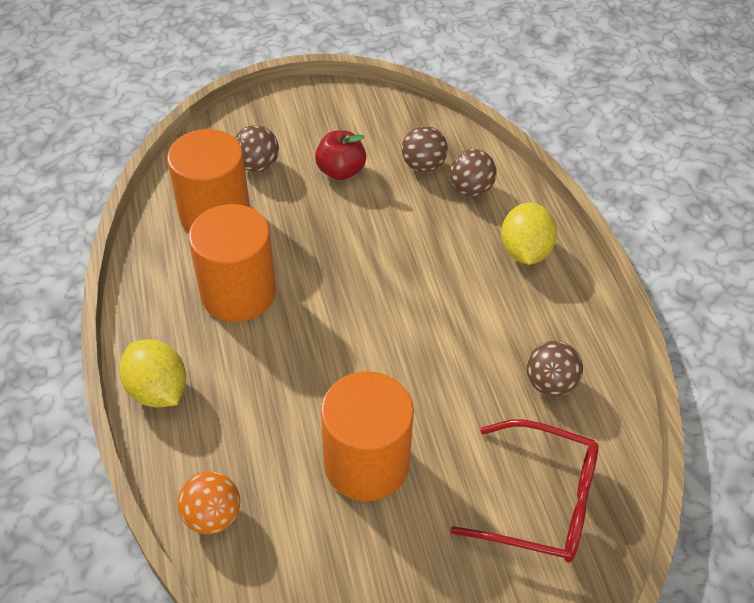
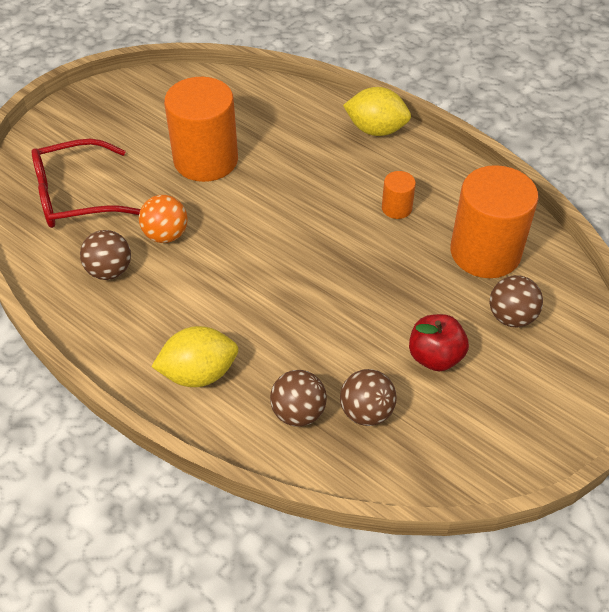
camera: 145 degrees right, 0 degrees up
(212, 516) = (273, 96): orange ball -> orange ball (166, 235)
(238, 293) = (396, 208): orange cylinder -> orange cylinder, size x0.45
(525, 251) = (199, 373): yellow lemon -> yellow lemon turned 75 degrees counterclockwise

